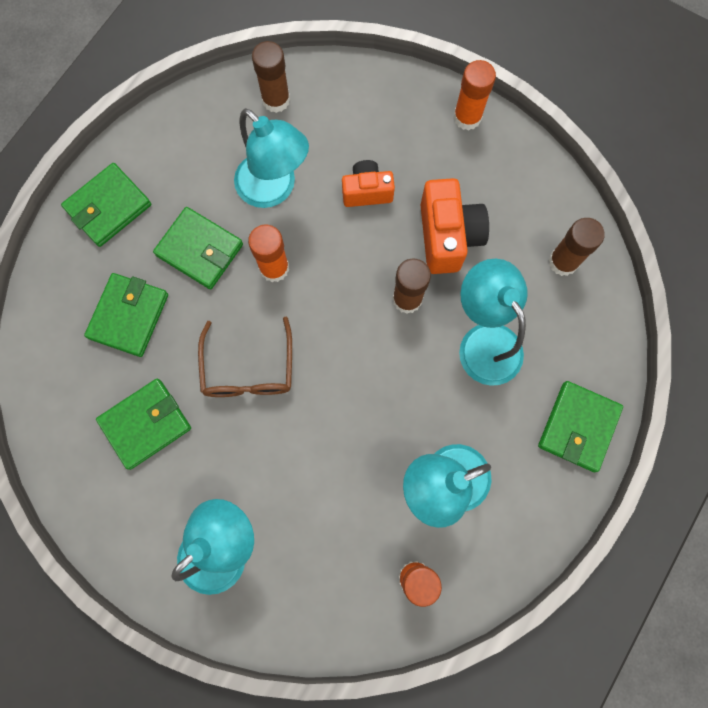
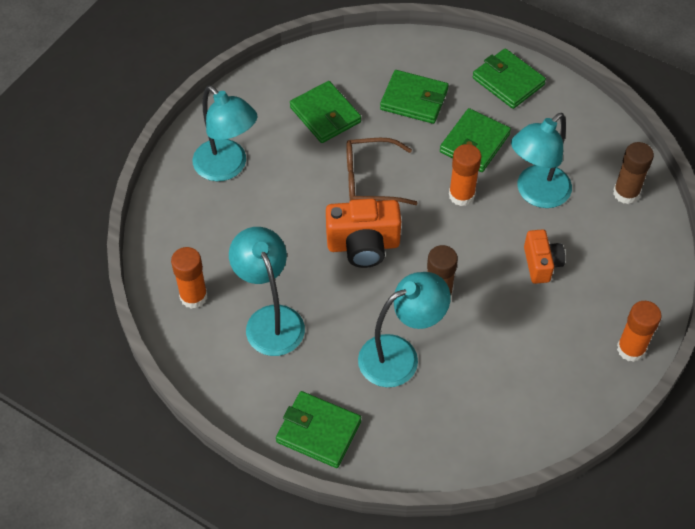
camera: 90 degrees right, 20 degrees down
(448, 236) = (501, 329): orange camera -> orange camera (363, 245)
(563, 262) = (483, 428): brown glue stick -> none

